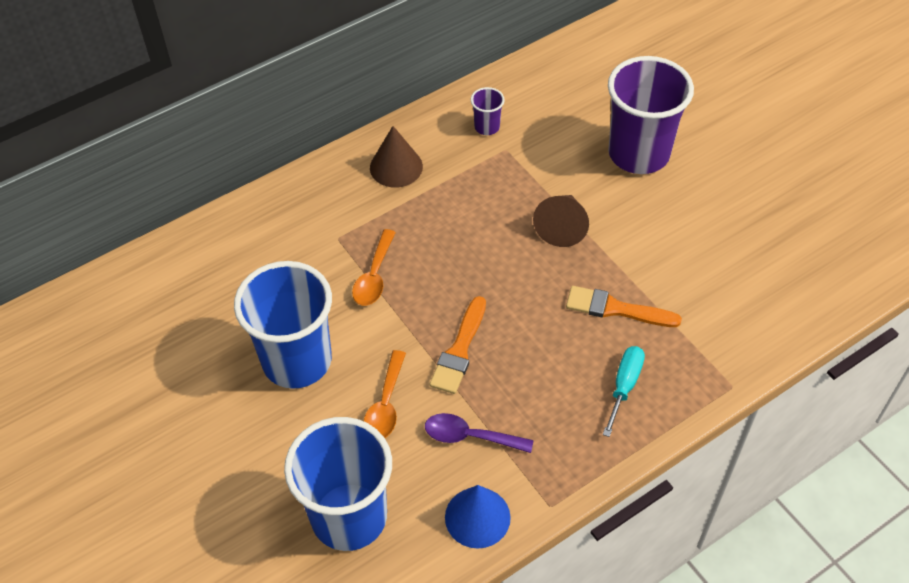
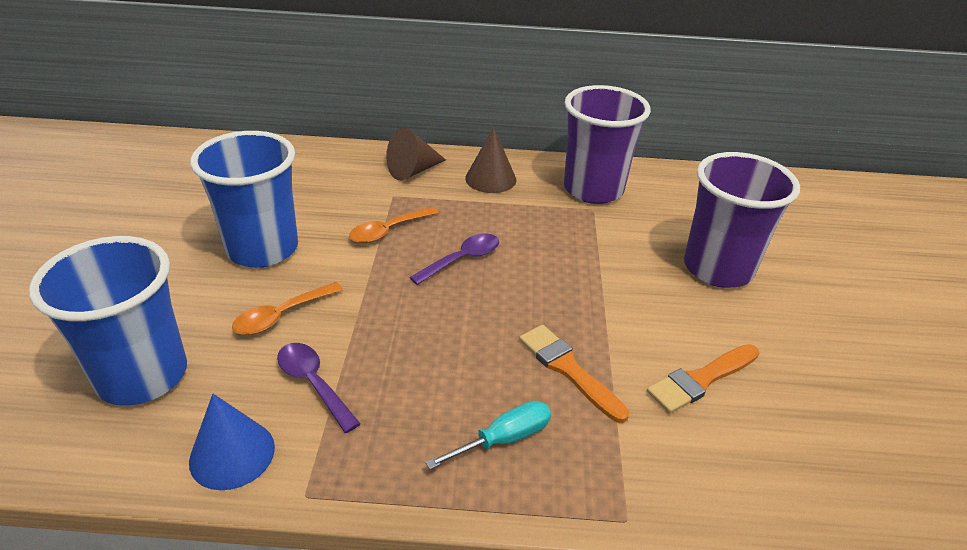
camera: 35 degrees right, 15 degrees down
(459, 265) = (462, 259): none -> purple spoon
(459, 350) = (388, 315): orange brush -> orange brush (701, 380)
(487, 127) = (593, 189): purple cup -> purple cup, size x2.37
(562, 227) = (584, 281): brown cone -> brown cone (413, 171)

